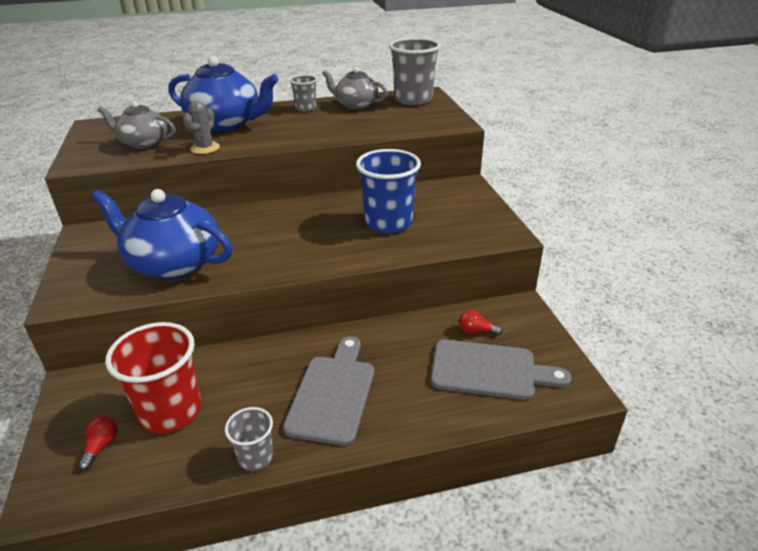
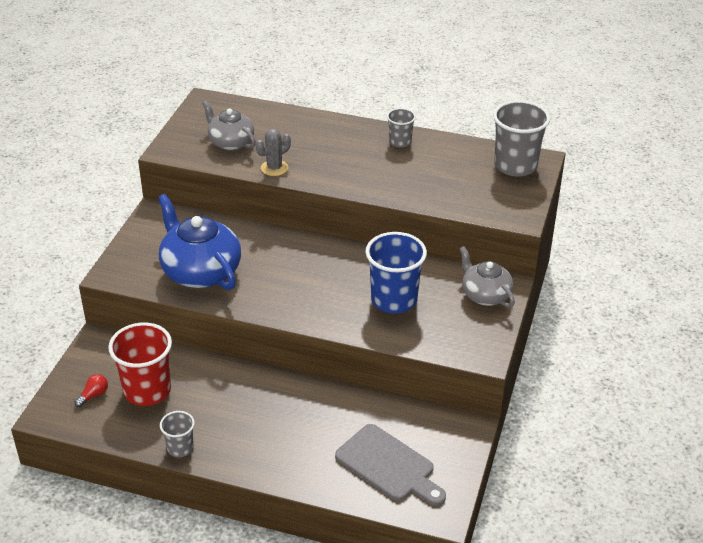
camera: 30 degrees right, 5 degrees up
(226, 124) = (313, 139): blue teapot -> none
(333, 394) = (260, 428): grey cutting board -> none
(356, 105) = (451, 154): grey teapot -> grey teapot (485, 295)
(476, 331) = (410, 430): red light bulb -> none

